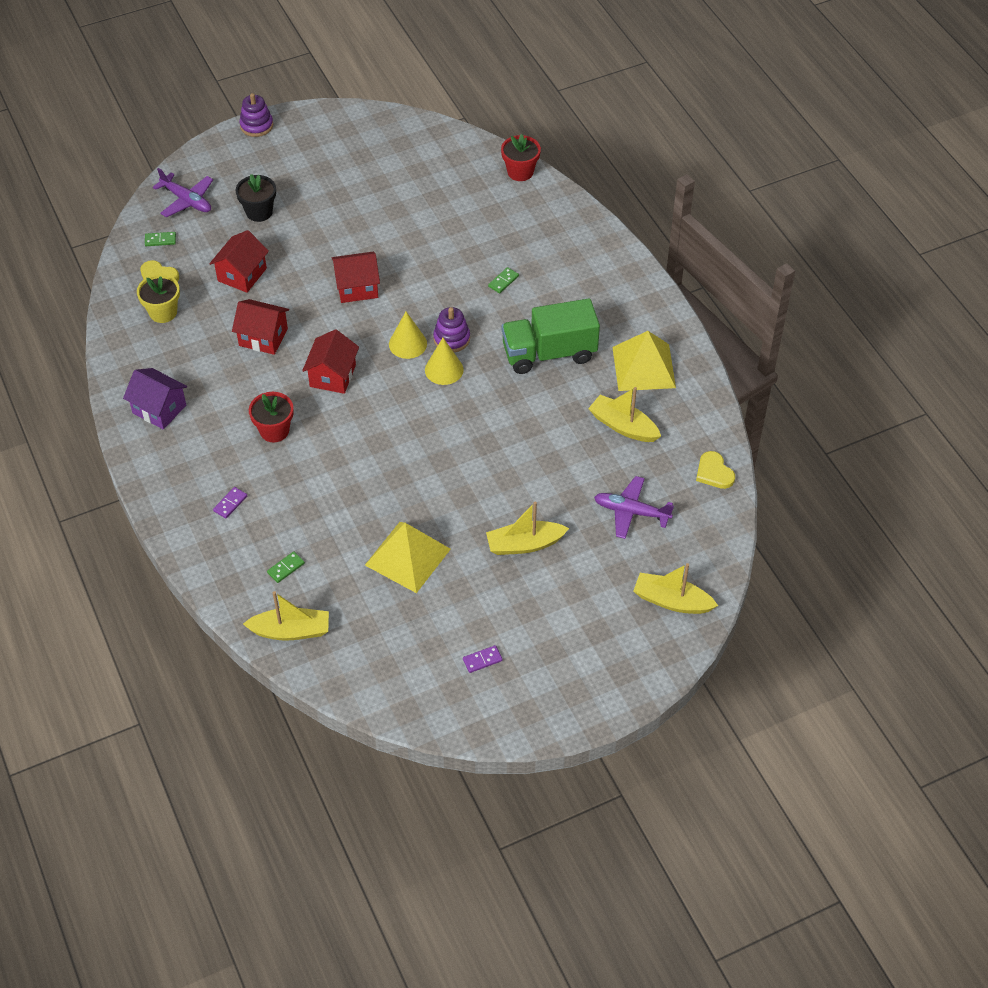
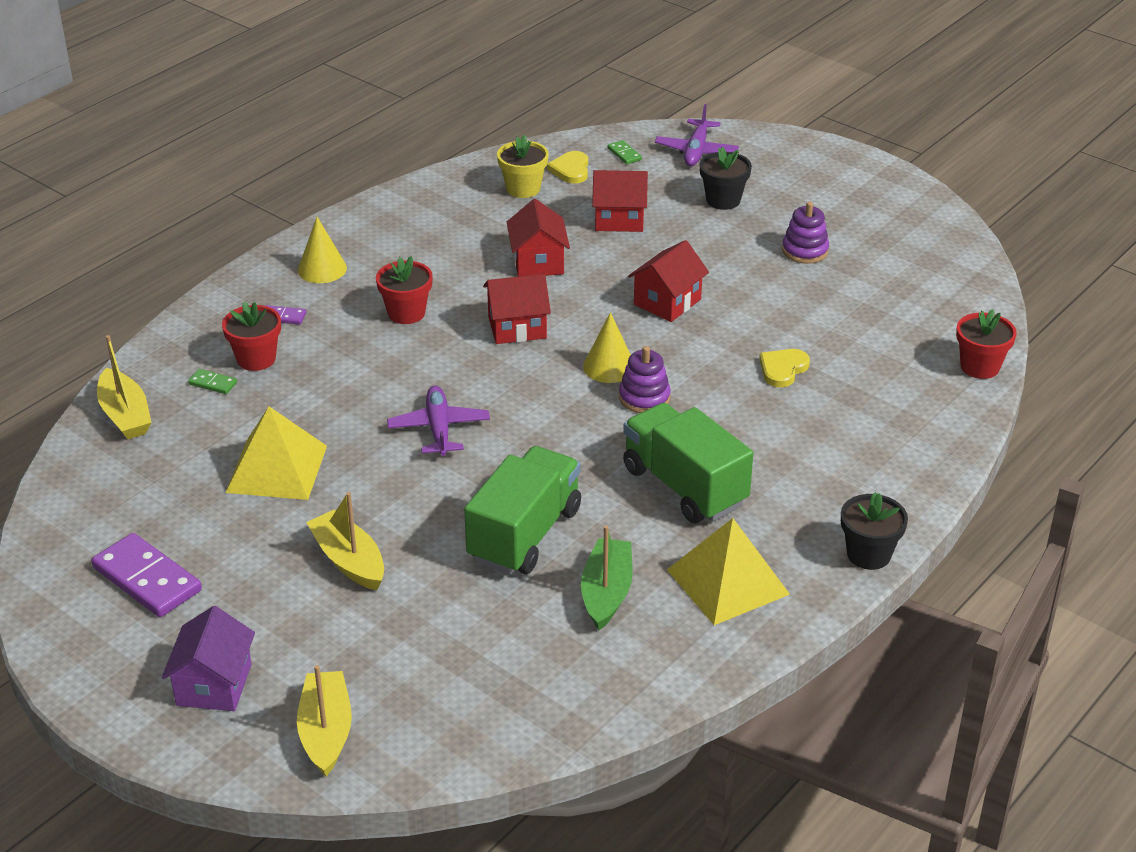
camera: 65 degrees right, 15 degrees down
(159, 409) = (386, 230): purple house -> purple house (214, 685)
(256, 125) = (853, 157): purple stacking toy -> purple stacking toy (805, 251)
(272, 534) = (256, 359): none -> red flower pot
(357, 287) = (667, 302): red house -> red house turned 75 degrees clockwise
(444, 369) = (589, 407): yellow cone -> yellow cone (322, 269)
(482, 660) = (147, 579): purple domino -> purple domino, size x2.19
(503, 281) = (775, 410): green domino -> none
(549, 446) = (525, 534): none -> green truck
(623, 426) = (606, 593): yellow boat -> green boat
(631, 512) = (460, 644): purple plane -> purple plane (439, 428)
(655, 296) = (868, 554): none -> black flower pot
(714, 472) = (584, 710): yellow heart -> yellow heart (782, 369)

